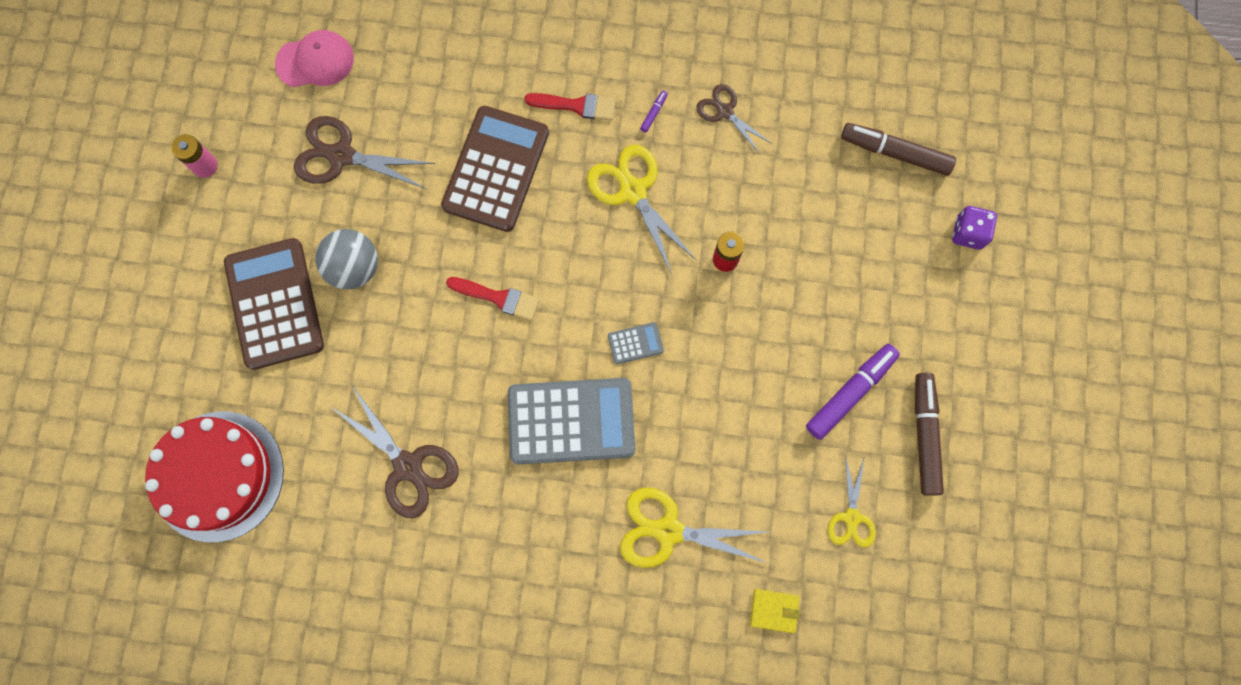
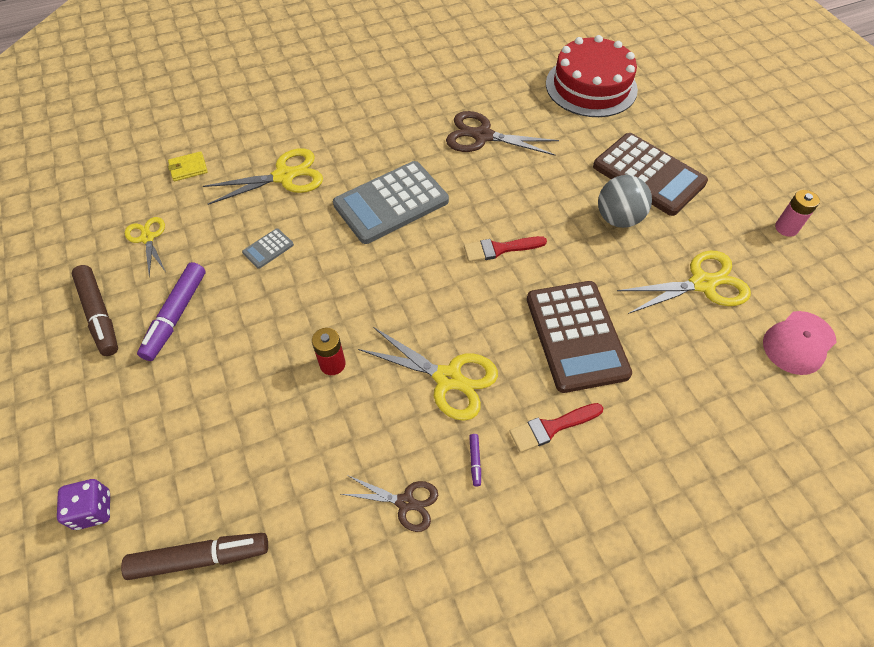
camera: 150 degrees right, 20 degrees down
(341, 156) = (702, 283): brown scissors -> yellow scissors
(635, 343) = (374, 269): grey calculator -> grey calculator (268, 249)

